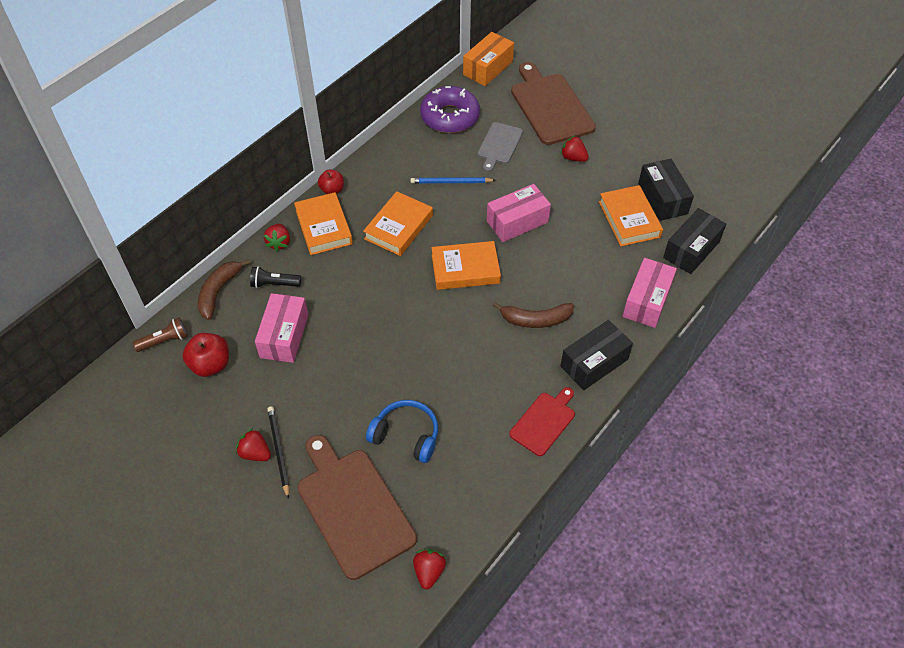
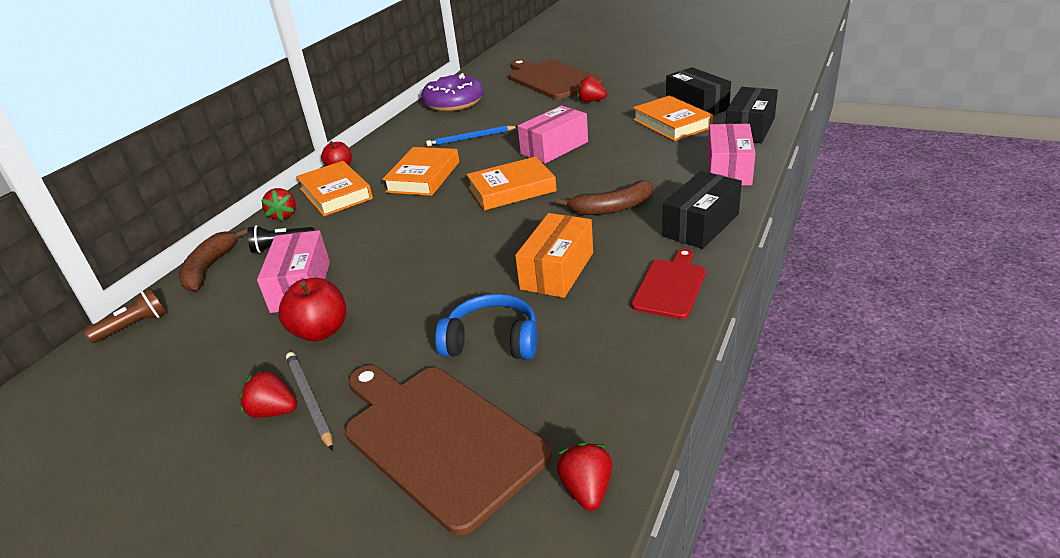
camera: 10 degrees left, 20 degrees down
(210, 365) = (200, 334): red apple -> red apple (320, 331)
(279, 451) = (309, 401): black pencil -> grey pencil
(488, 68) = (480, 72): orange box -> orange box (557, 270)
(499, 145) = (512, 108): grey cutting board -> none

